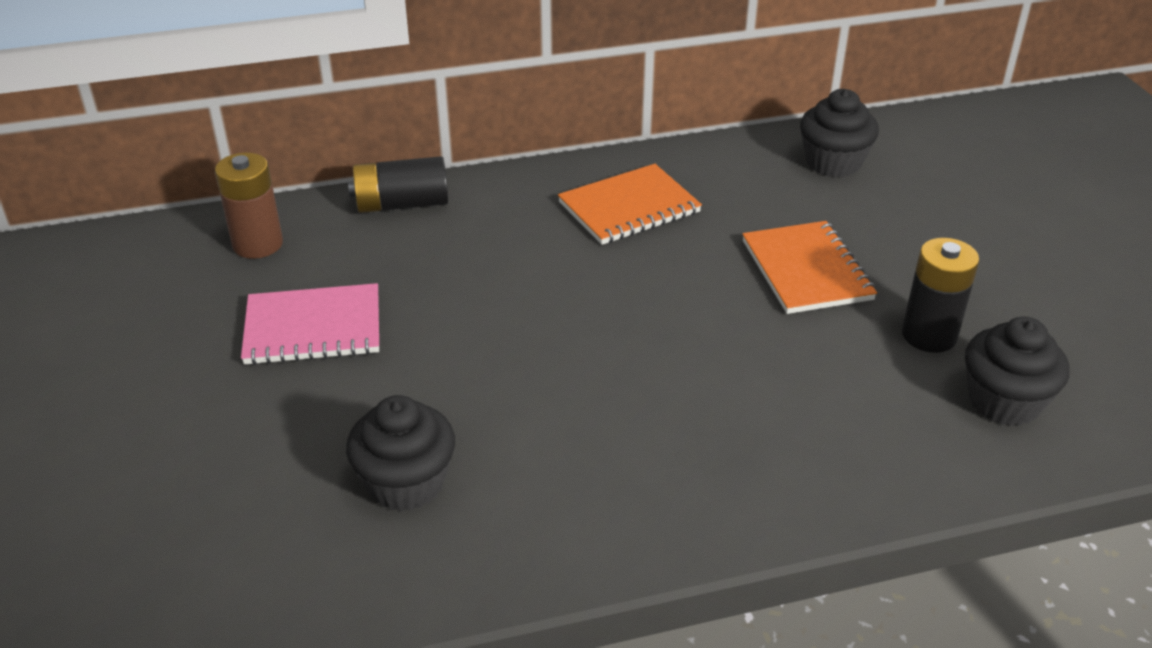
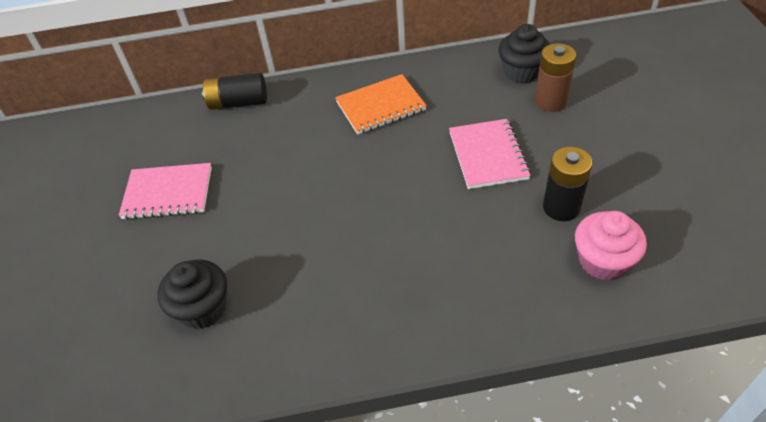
camera: 10 degrees right, 10 degrees up
(258, 244) = (146, 131): brown battery -> brown battery (550, 101)
(806, 270) = (488, 155): orange notebook -> pink notebook
(1004, 401) = (603, 261): black cupcake -> pink cupcake

